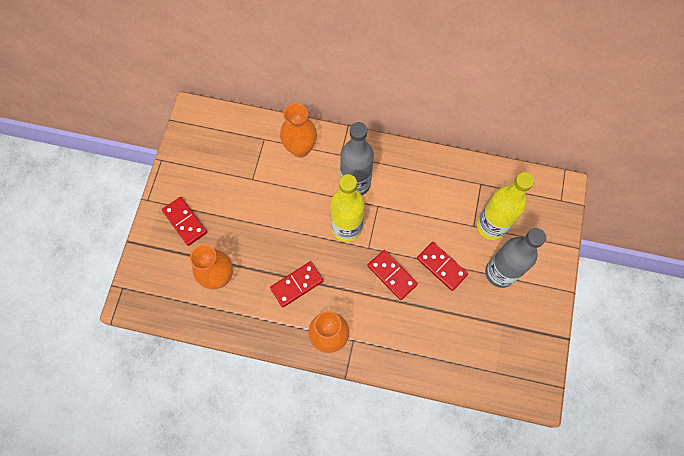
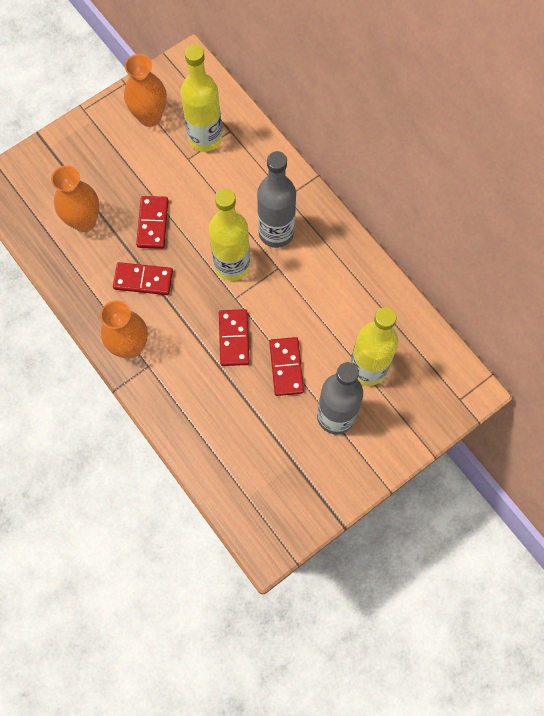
camera: 40 degrees right, 0 degrees up
(185, 222) = (98, 152): red domino -> red domino (153, 223)
(251, 156) = (205, 138): none -> yellow bottle
(300, 148) = (255, 163): orange vase -> orange vase (150, 117)

